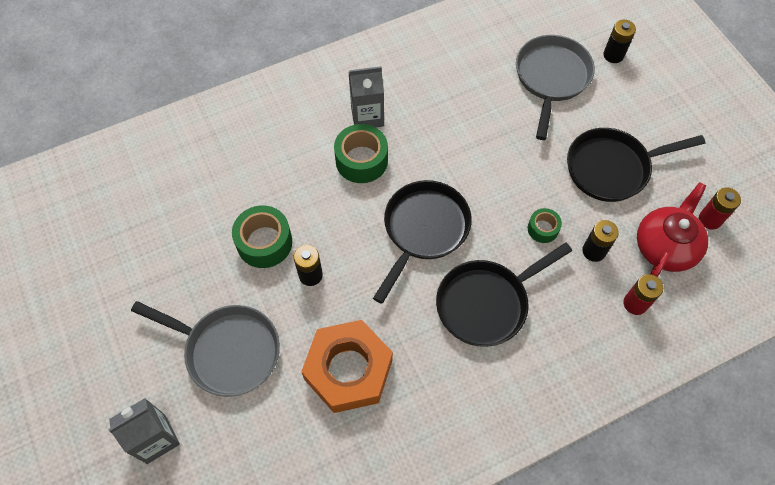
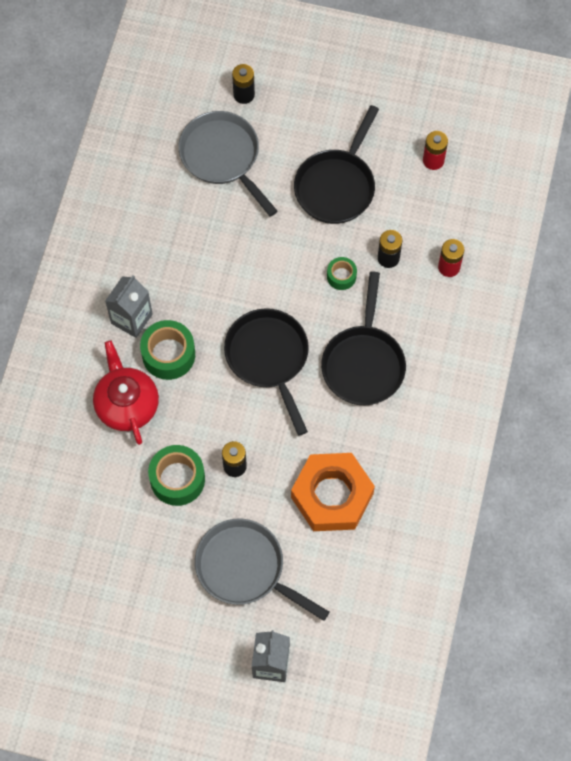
camera: 50 degrees left, 5 degrees up
(228, 351) = (245, 568): grey pan -> grey pan turned 120 degrees counterclockwise
(665, 246) = (426, 208): red teapot -> red teapot (126, 404)

